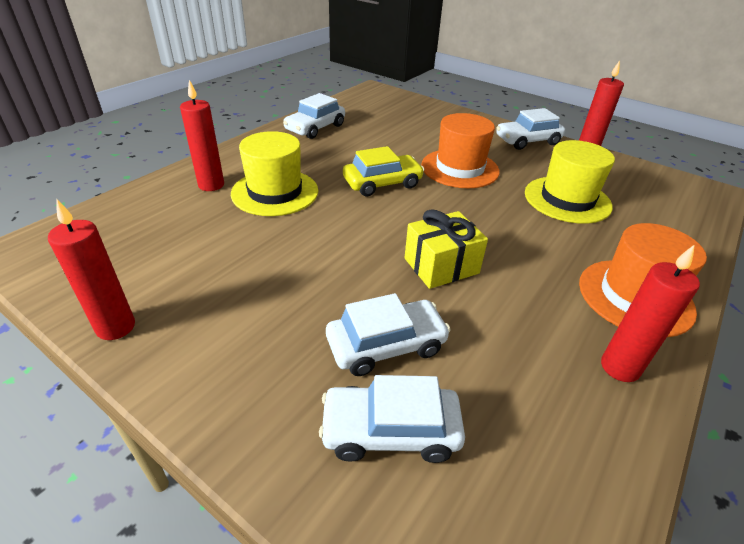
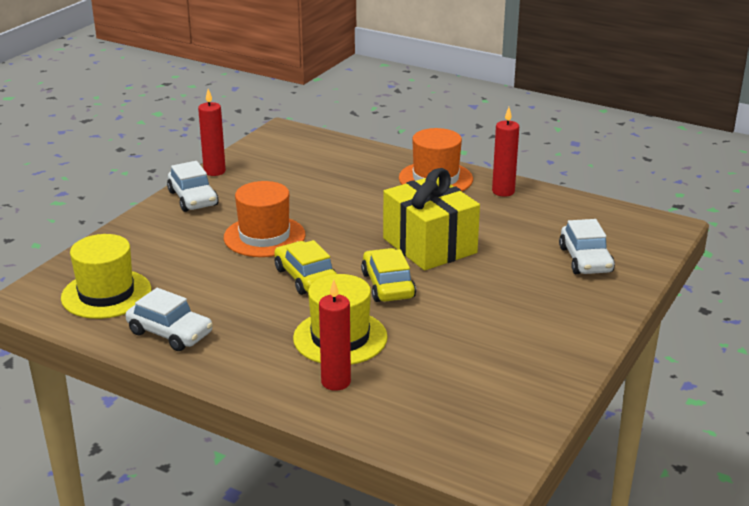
camera: 95 degrees left, 10 degrees down
(116, 327) = (561, 377): red candle -> none
(357, 226) = (388, 285): none -> yellow car
(386, 345) = (523, 264): white car -> none
(441, 266) = (429, 246): yellow gift -> yellow gift, size x1.59
(567, 199) = (313, 189): yellow hat -> yellow hat (106, 294)

